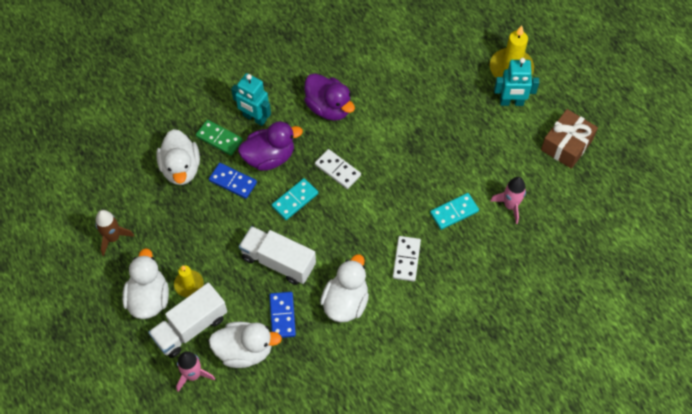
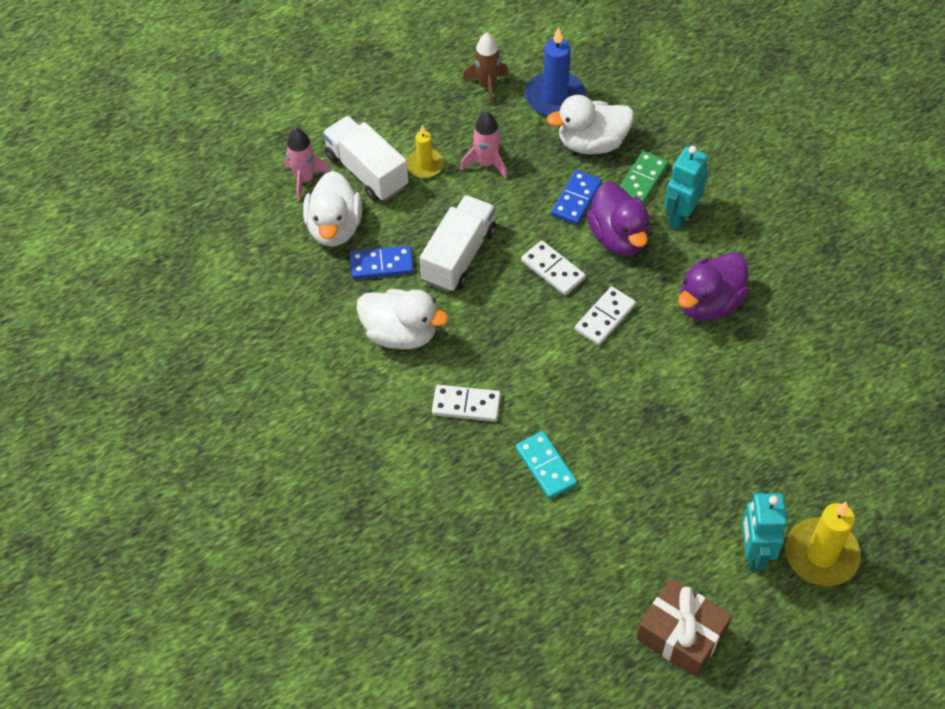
camera: 90 degrees right, 5 degrees down
(132, 190) = (555, 97): none -> blue candle
(149, 298) = (406, 128): white duck -> none
(295, 200) = (553, 269): turquoise domino -> white domino
(510, 206) = (561, 544): pink rocket -> pink rocket (486, 163)

